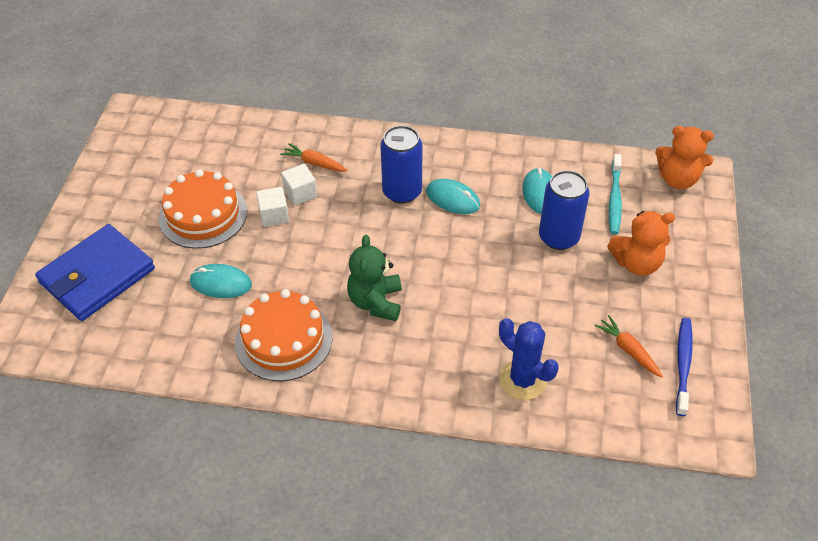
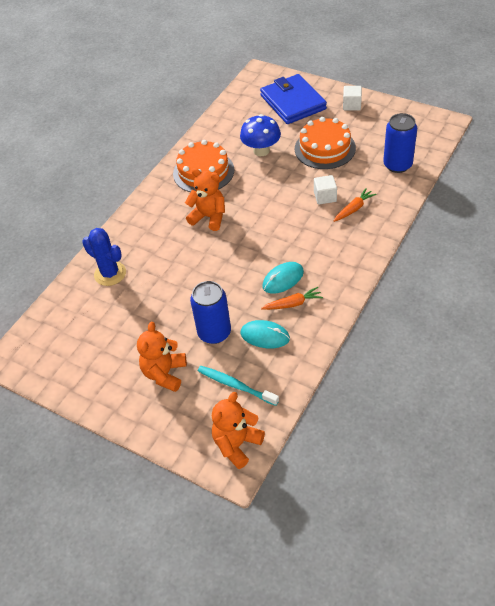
camera: 115 degrees right, 0 degrees up
(221, 283) = (261, 151): turquoise mouse -> blue mushroom
(274, 215) = (309, 181): white cube -> white cube (352, 105)
(376, 302) = (209, 217): green teddy bear -> orange teddy bear
(402, 192) = (303, 251): blue can -> blue can (397, 165)
(522, 380) = (110, 274): blue cactus -> blue cactus turned 60 degrees clockwise
(628, 350) = (97, 338): orange carrot -> orange carrot (293, 304)
(683, 364) = (68, 365): blue toothbrush -> none

